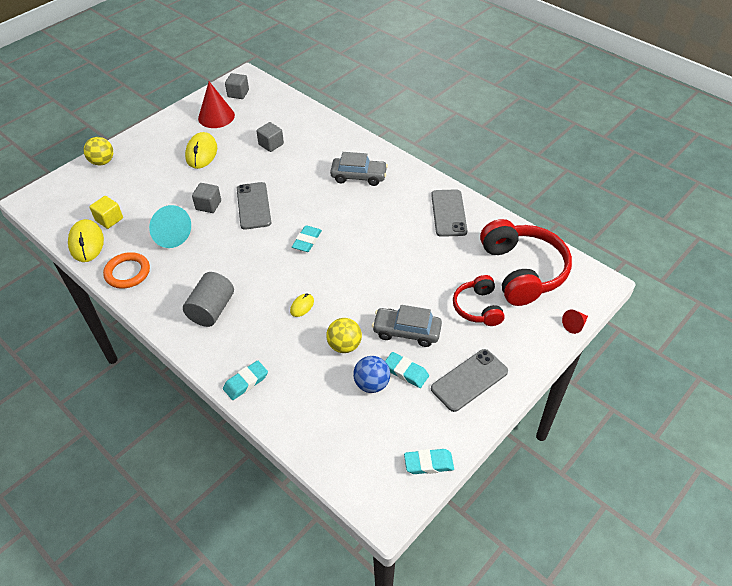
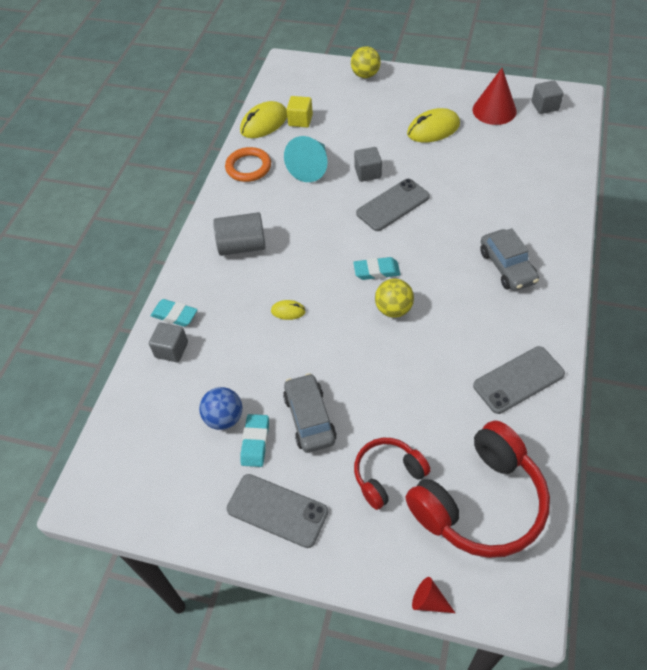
camera: 65 degrees right, 5 degrees up
(271, 144) = (492, 171): grey cube -> grey cube (171, 350)
(344, 345) = (259, 371): yellow ball -> yellow ball (393, 309)
(428, 463) = (152, 515): turquoise eraser -> none

